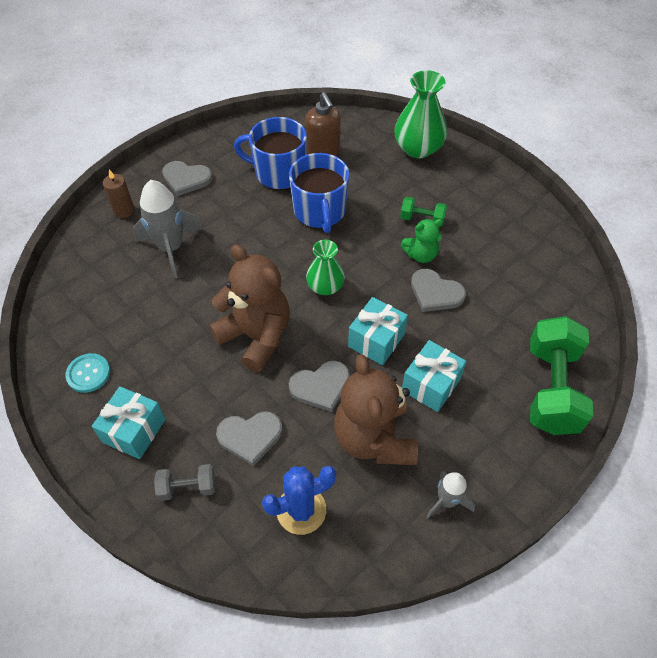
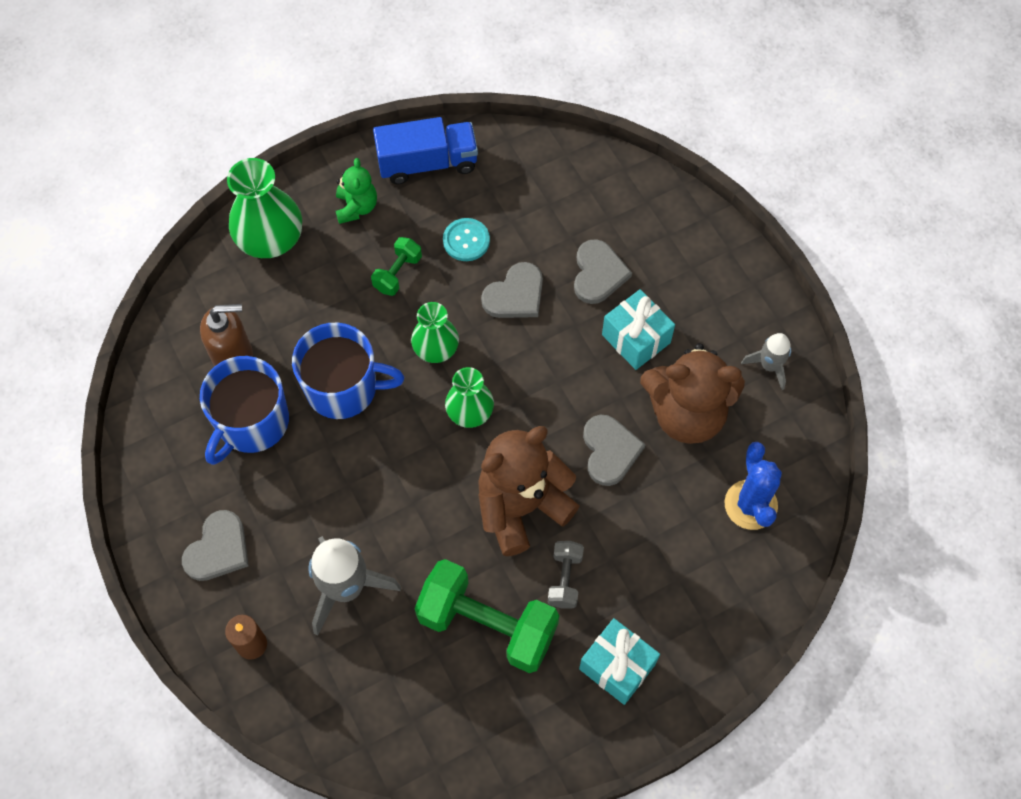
camera: 75 degrees left, 10 degrees up
(88, 373) = (522, 715): turquoise button -> turquoise button (466, 240)
(188, 487) = (701, 615): grey dumbbell -> grey dumbbell (565, 579)
(250, 437) = (655, 539): grey heart -> grey heart (598, 274)
(370, 255) = (436, 348): none -> green vase
(376, 340) = (564, 376): turquoise gift -> none
(421, 255) = (454, 292): green teddy bear -> green teddy bear (356, 207)
(523, 215) = (427, 163): none -> blue truck
(551, 389) = (669, 227): green dumbbell -> green dumbbell (487, 625)

